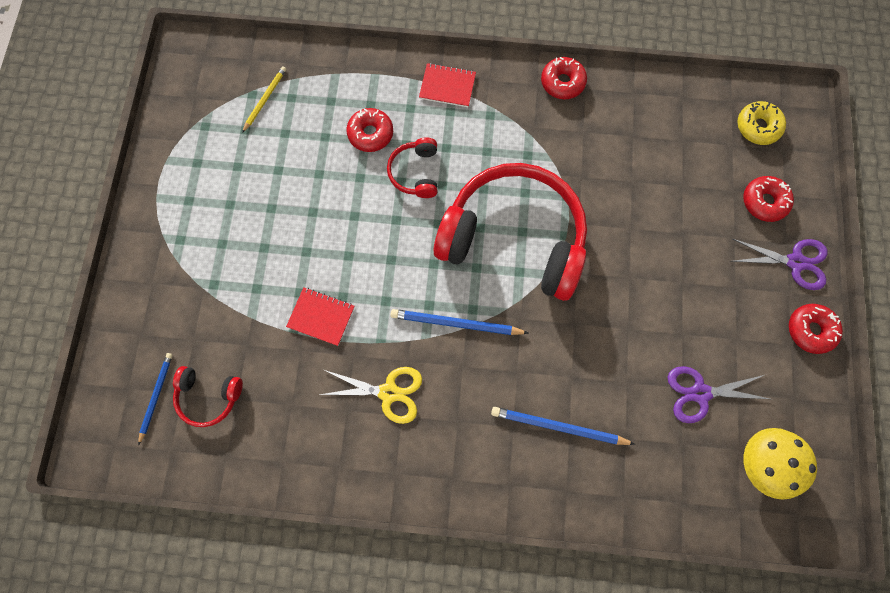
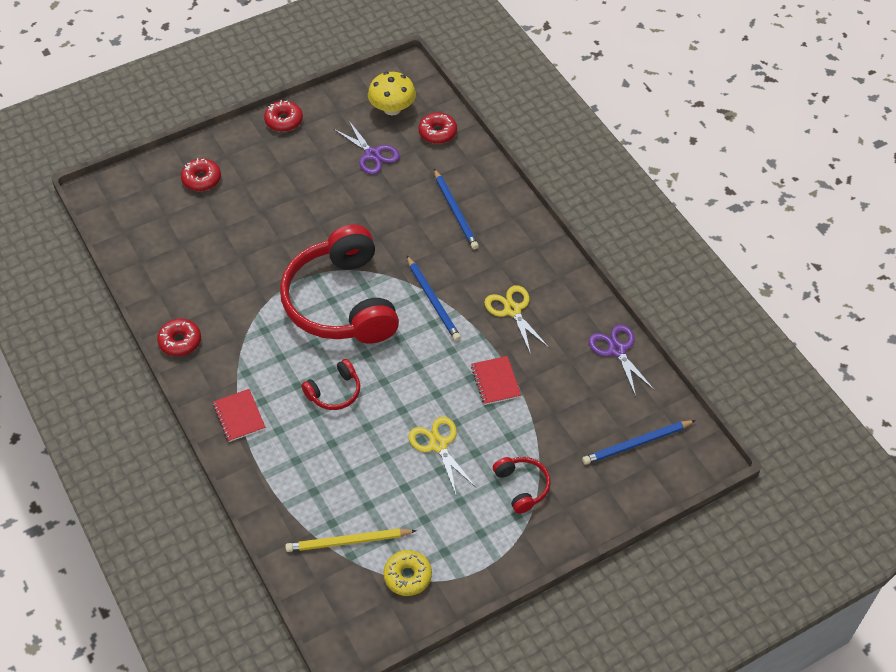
camera: 125 degrees left, 20 degrees down
(156, 396) = (637, 444): blue pencil -> blue pencil, size x1.53
(209, 397) = (608, 411): red headphones -> red headphones (522, 486)
(265, 99) = (348, 542): yellow pencil -> yellow pencil, size x1.53
(296, 223) = (438, 445): none -> yellow scissors
(370, 134) = (323, 443): red donut -> red donut (437, 133)
(757, 127) = (138, 208): yellow donut -> yellow donut (407, 576)
(795, 262) = (238, 146): purple scissors -> purple scissors (617, 350)

